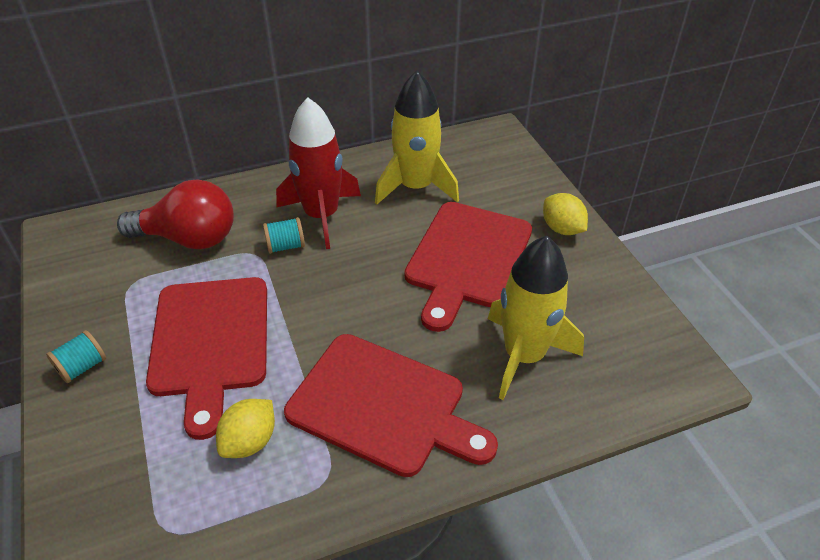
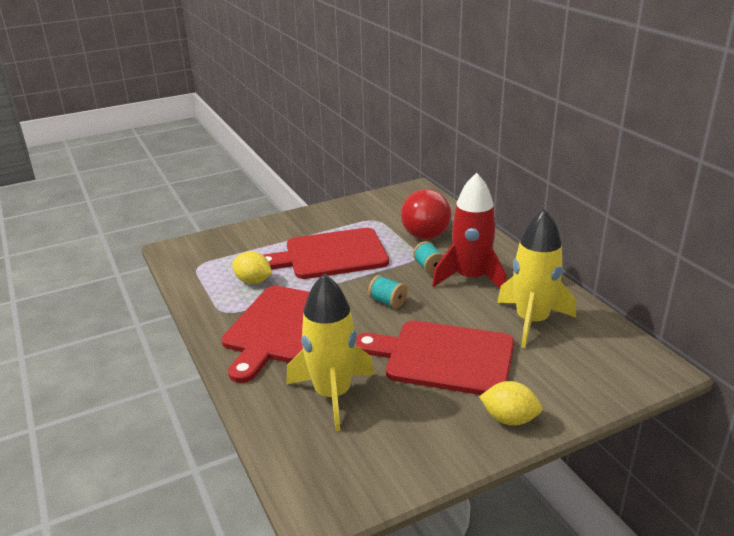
camera: 85 degrees right, 15 degrees down
(82, 367) = (307, 220): turquoise spool -> turquoise spool (387, 302)
(562, 229) = (509, 419): yellow lemon -> yellow lemon turned 60 degrees clockwise

